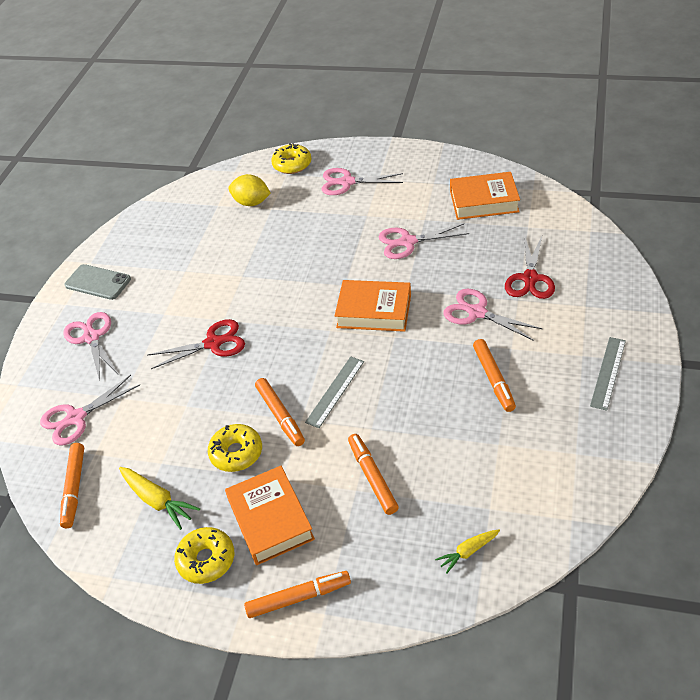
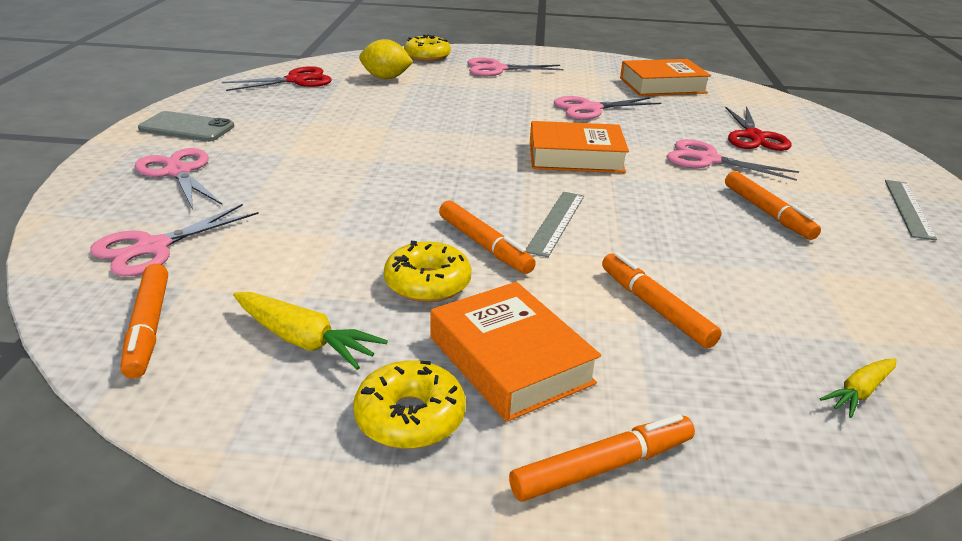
camera: 15 degrees left, 15 degrees down
(213, 343) = (363, 179): red scissors -> red scissors (296, 80)

